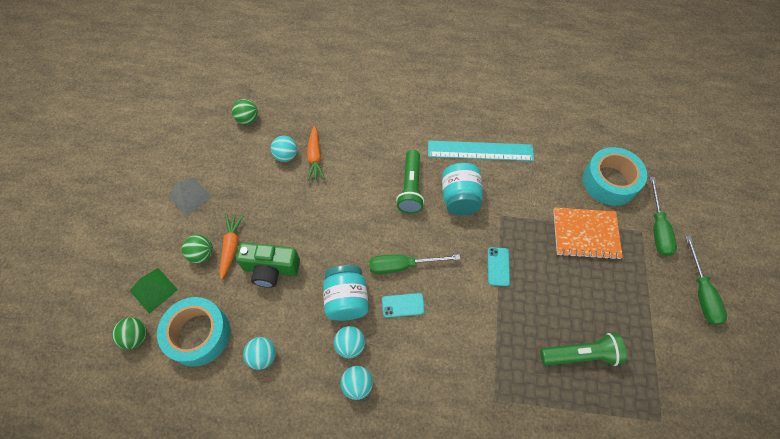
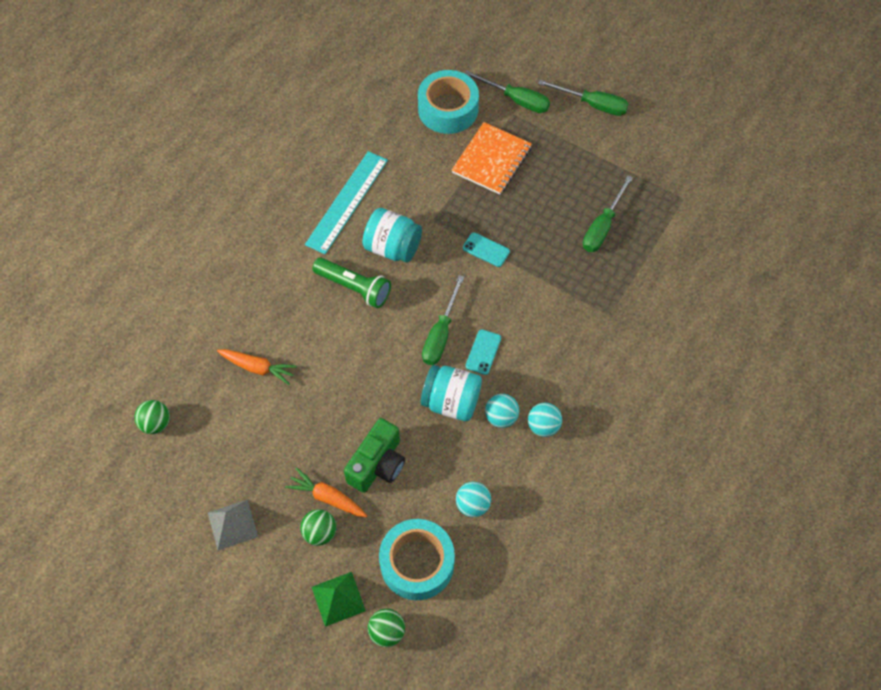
camera: 65 degrees left, 0 degrees up
(286, 156) = (237, 398): turquoise ball -> none
(580, 354) = (602, 227): green flashlight -> green screwdriver

